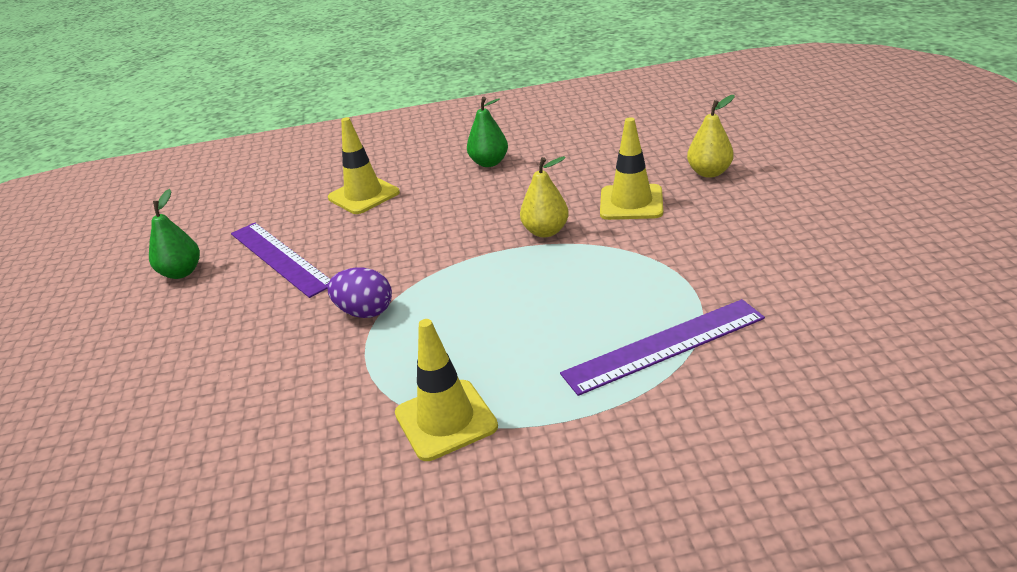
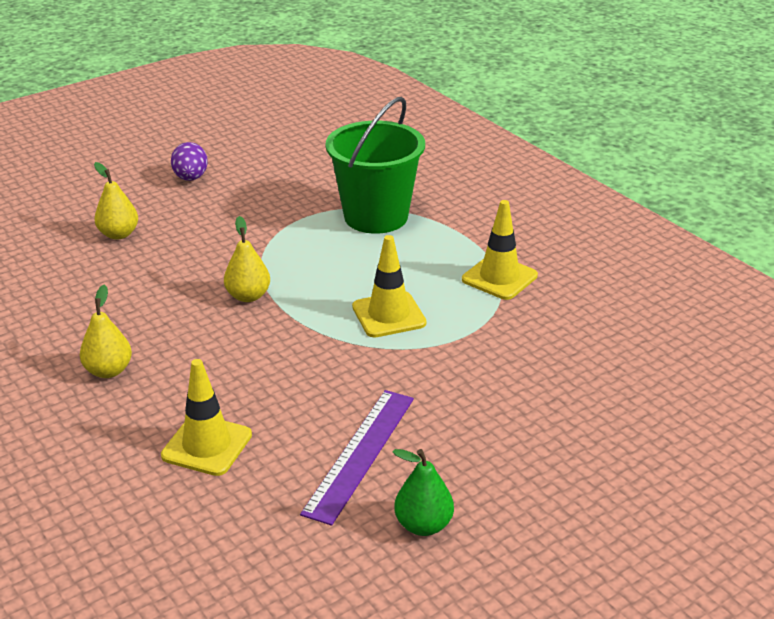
camera: 120 degrees left, 0 degrees up
(365, 312) = (414, 356): purple egg -> purple egg (191, 178)
(489, 163) = (108, 371): green pear -> yellow pear
(631, 203) = (184, 263): yellow traffic cone -> yellow traffic cone (389, 315)
(664, 346) = (376, 216): purple ruler -> green bucket

